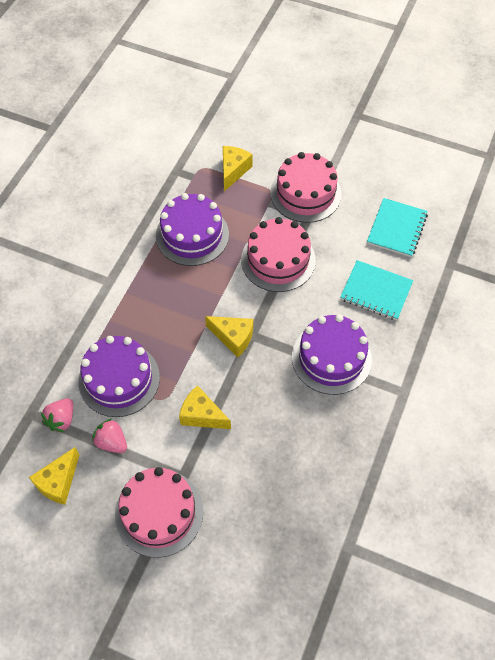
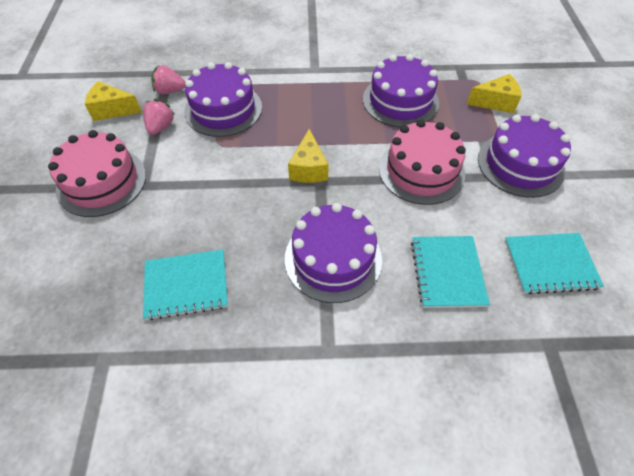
camera: 65 degrees right, 5 degrees down
(202, 415) = (213, 176): yellow cheese -> none
(305, 193) = (520, 164): pink cake -> purple cake
(309, 469) = (186, 285): none -> turquoise notebook

